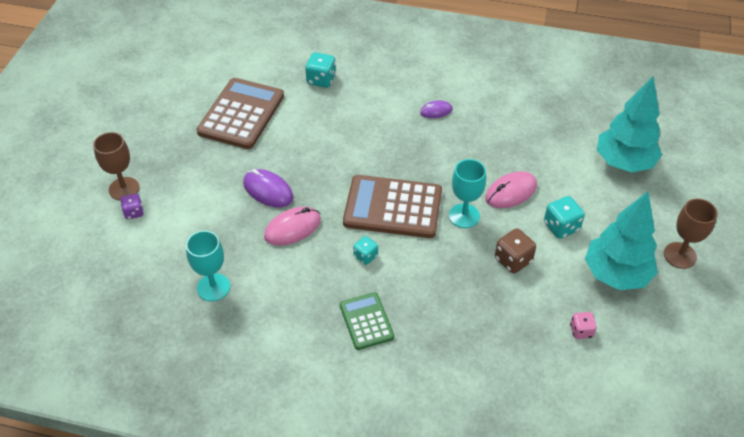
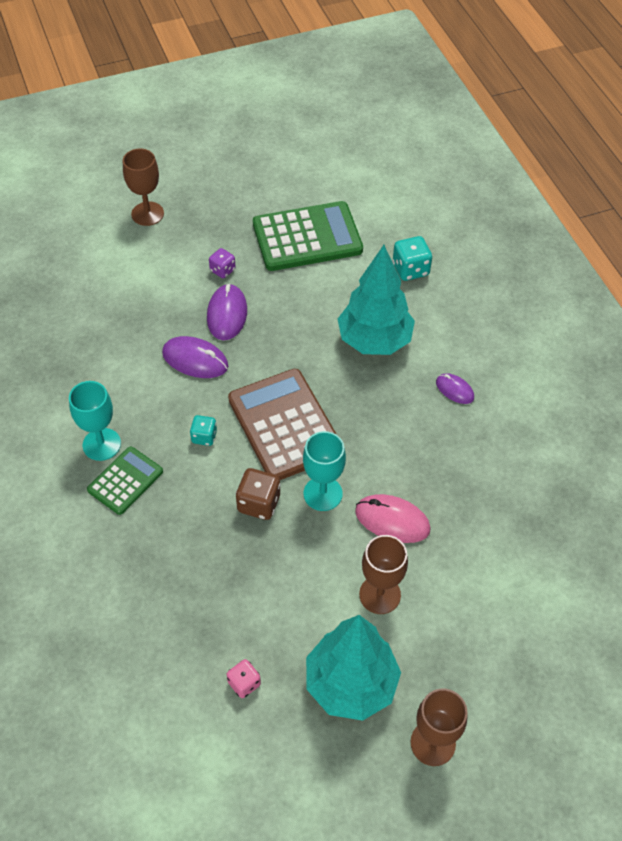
camera: 55 degrees right, 5 degrees up
(134, 212) = (126, 237): purple dice -> purple dice (222, 270)
(213, 287) = (84, 342): turquoise goblet -> turquoise goblet (101, 444)
(241, 114) = (307, 237): brown calculator -> green calculator
(292, 228) = (195, 360): pink mouse -> purple mouse
(513, 260) = (295, 570): brown dice -> brown dice (259, 503)
(561, 227) = (380, 594): turquoise dice -> brown goblet
(623, 163) = (536, 615): turquoise tree -> turquoise tree (374, 341)

